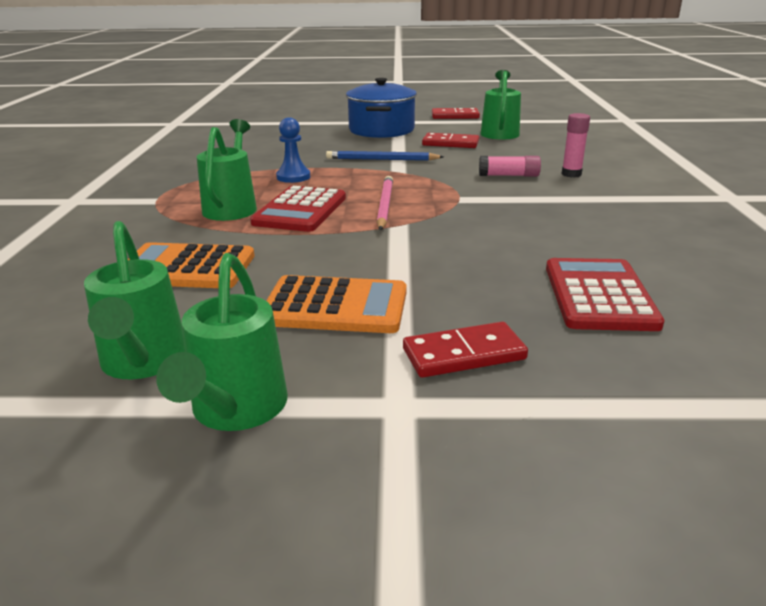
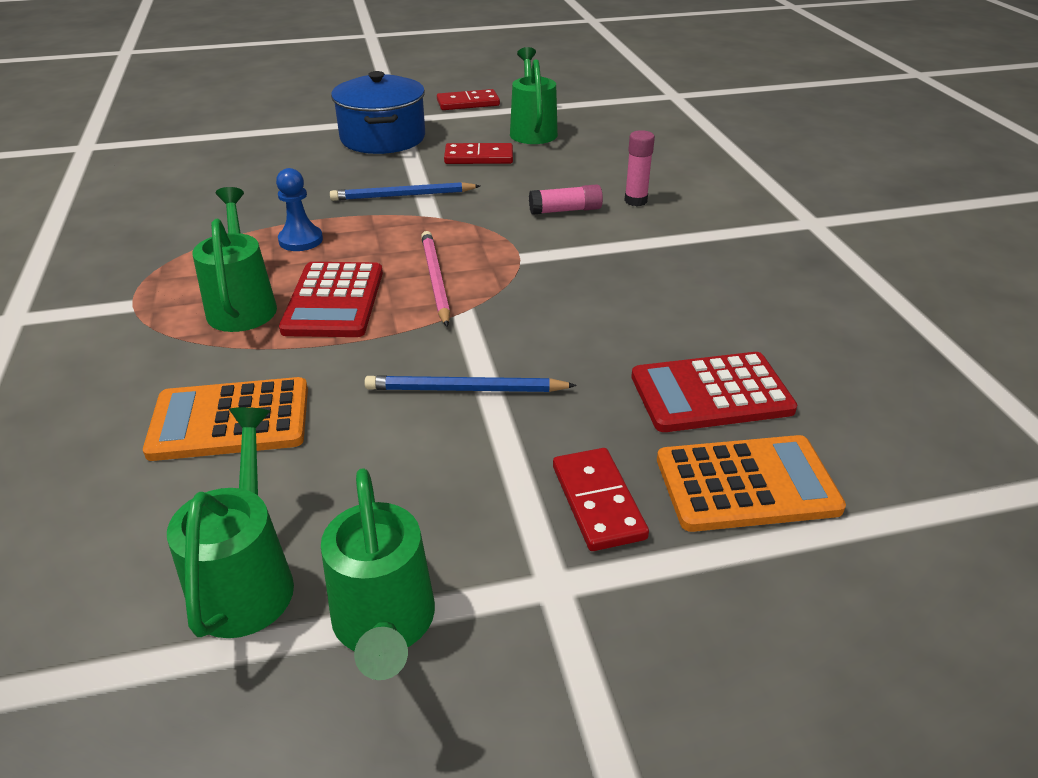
camera: 15 degrees left, 10 degrees up
(143, 363) = (247, 579): green watering can -> green watering can turned 150 degrees counterclockwise
(335, 306) = (436, 454): orange calculator -> orange calculator (746, 484)
(379, 270) = (465, 389): none -> blue pencil
(464, 354) = (598, 502): red domino -> red domino turned 75 degrees counterclockwise
(598, 295) = (711, 394): red calculator -> red calculator turned 90 degrees counterclockwise

